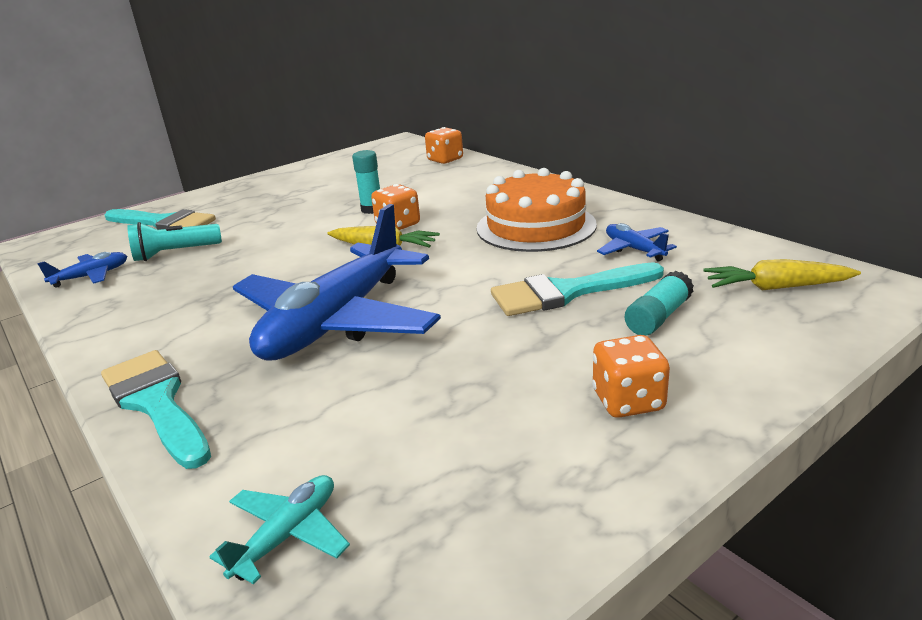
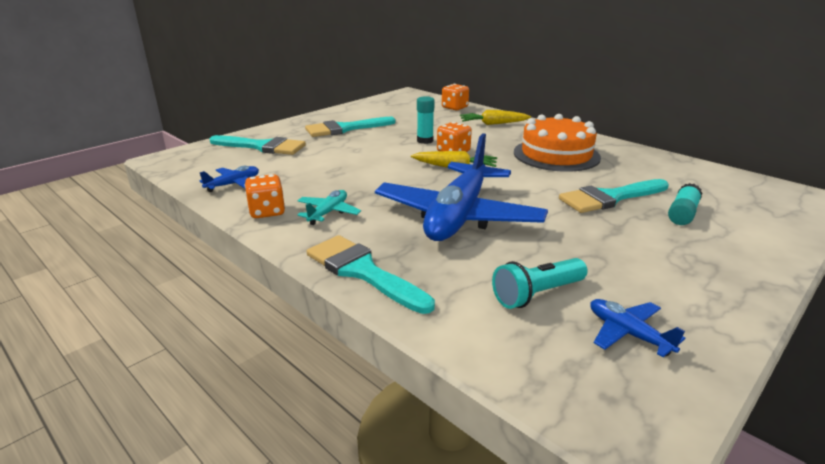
camera: 10 degrees left, 0 degrees up
(175, 253) = (291, 169): turquoise flashlight -> turquoise flashlight (537, 294)
(282, 195) = (345, 129): none -> turquoise brush
(288, 535) = (531, 352): turquoise plane -> turquoise plane (328, 213)
(628, 401) = (699, 265): orange dice -> orange dice (267, 212)
(634, 249) = (636, 171): blue plane -> blue plane (628, 334)
(776, 287) = (745, 196): yellow carrot -> yellow carrot (493, 124)

